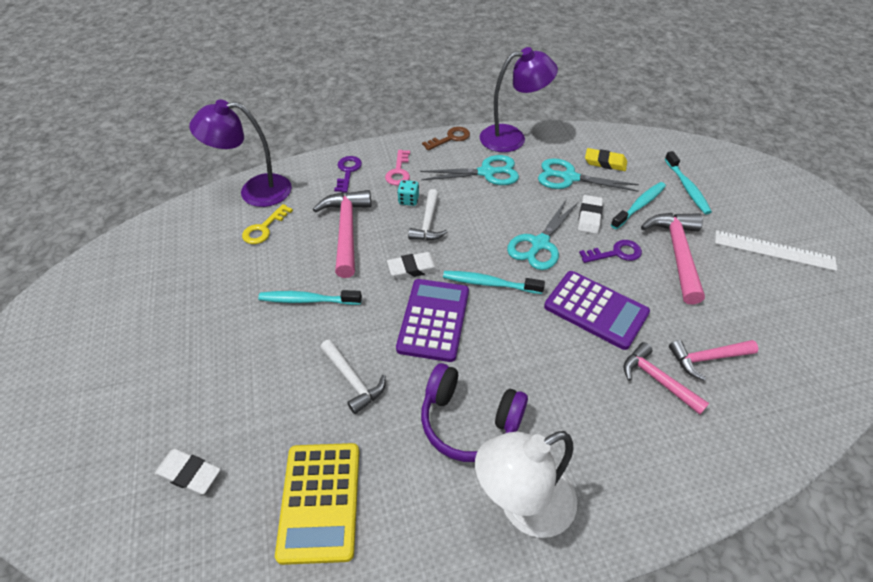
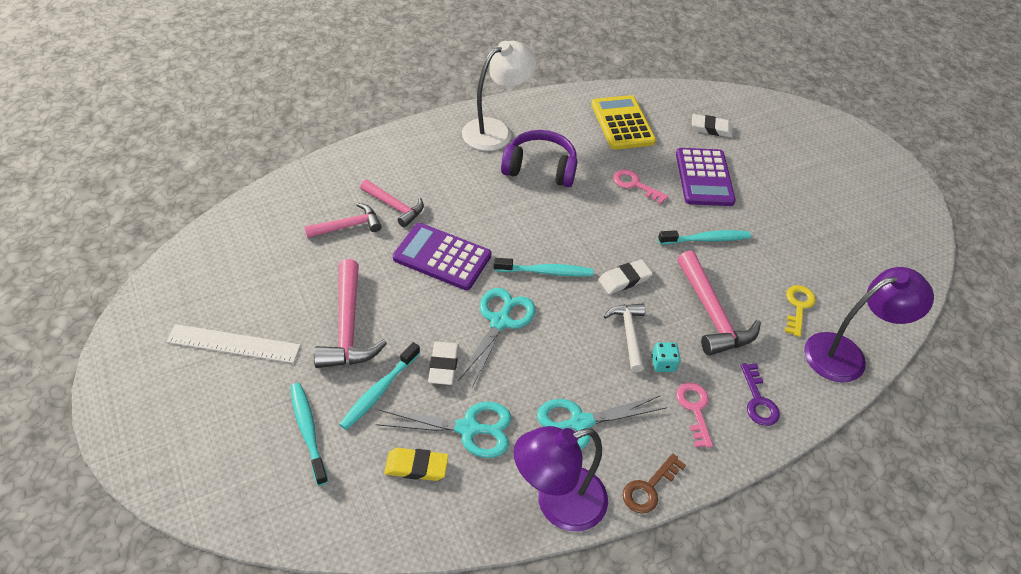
camera: 165 degrees right, 0 degrees up
(353, 380) = (635, 185): white hammer -> pink key
(433, 320) = (588, 234): purple calculator -> purple calculator (704, 178)
(616, 253) = (416, 320): purple key -> none

